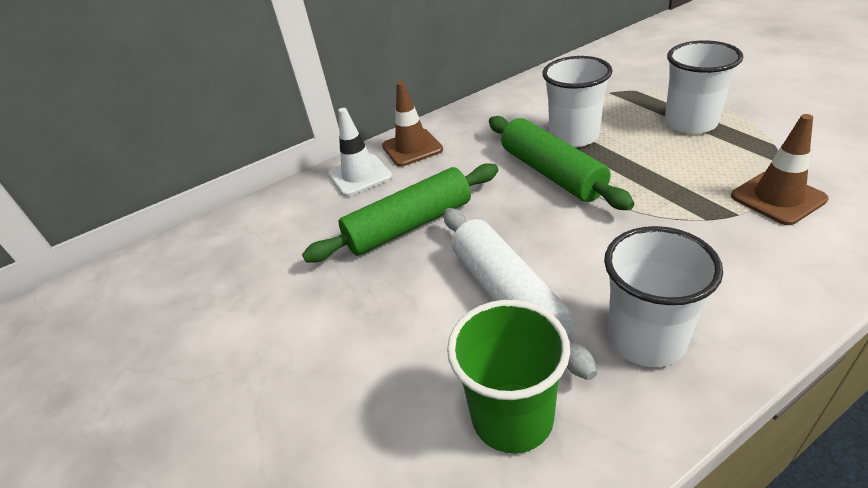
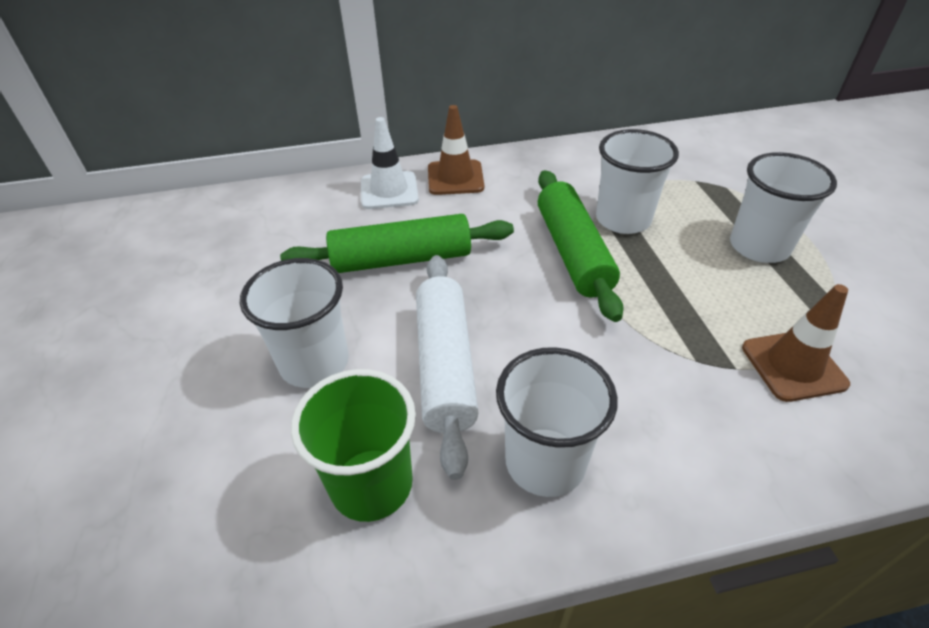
camera: 15 degrees right, 5 degrees up
(388, 336) = (314, 362): none -> white cup

